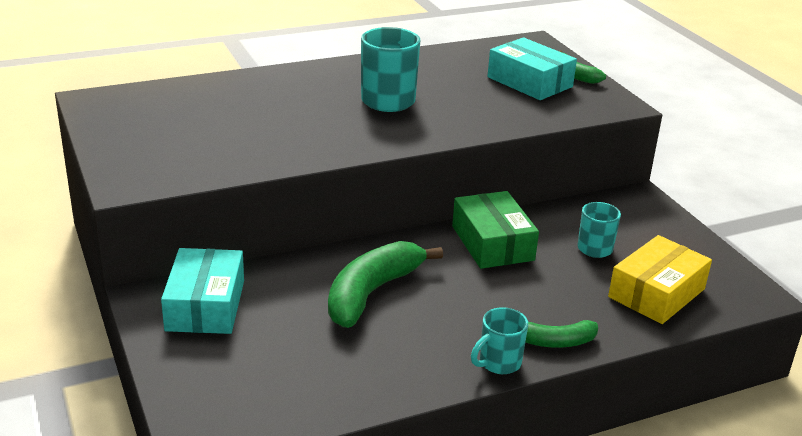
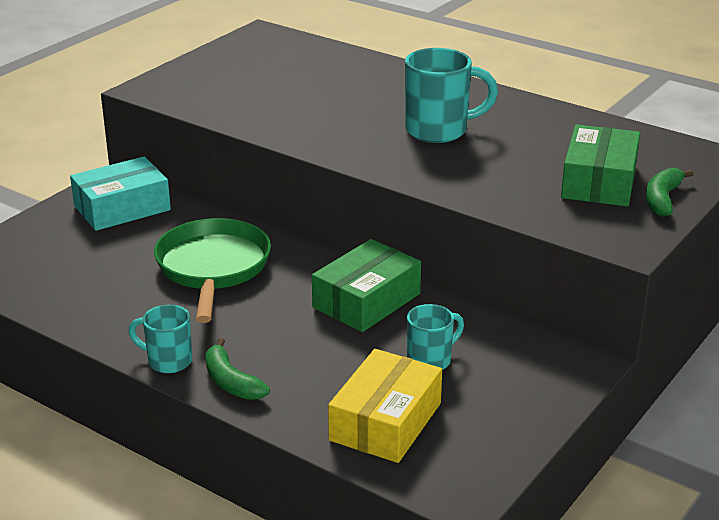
camera: 60 degrees right, 0 degrees up
(371, 293) = (213, 268): green banana -> green pan
(530, 82) = (599, 181): turquoise box -> green box
(656, 293) = (385, 421): yellow box -> yellow box turned 75 degrees counterclockwise

